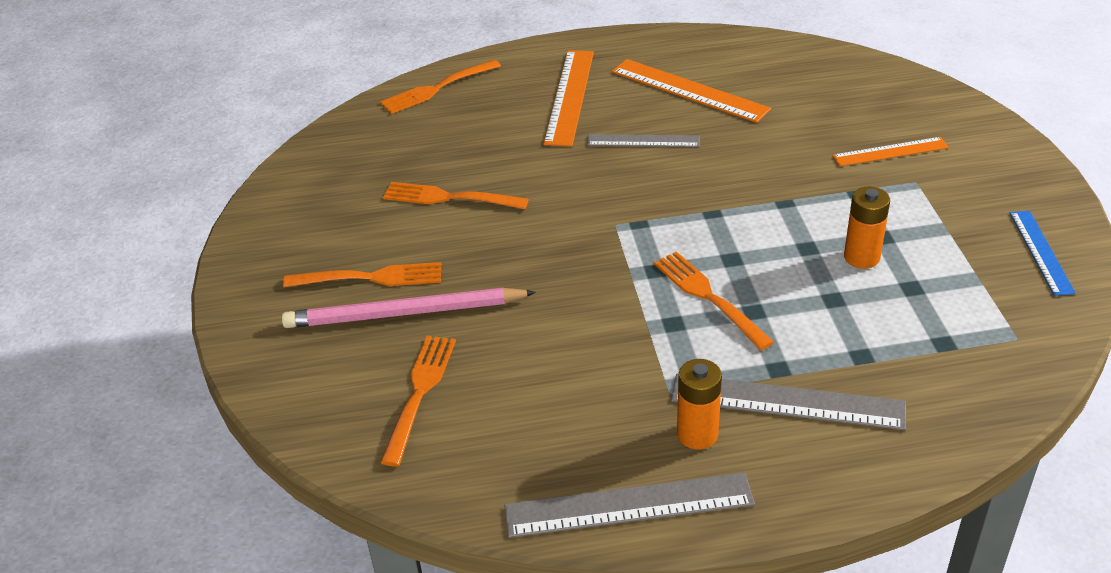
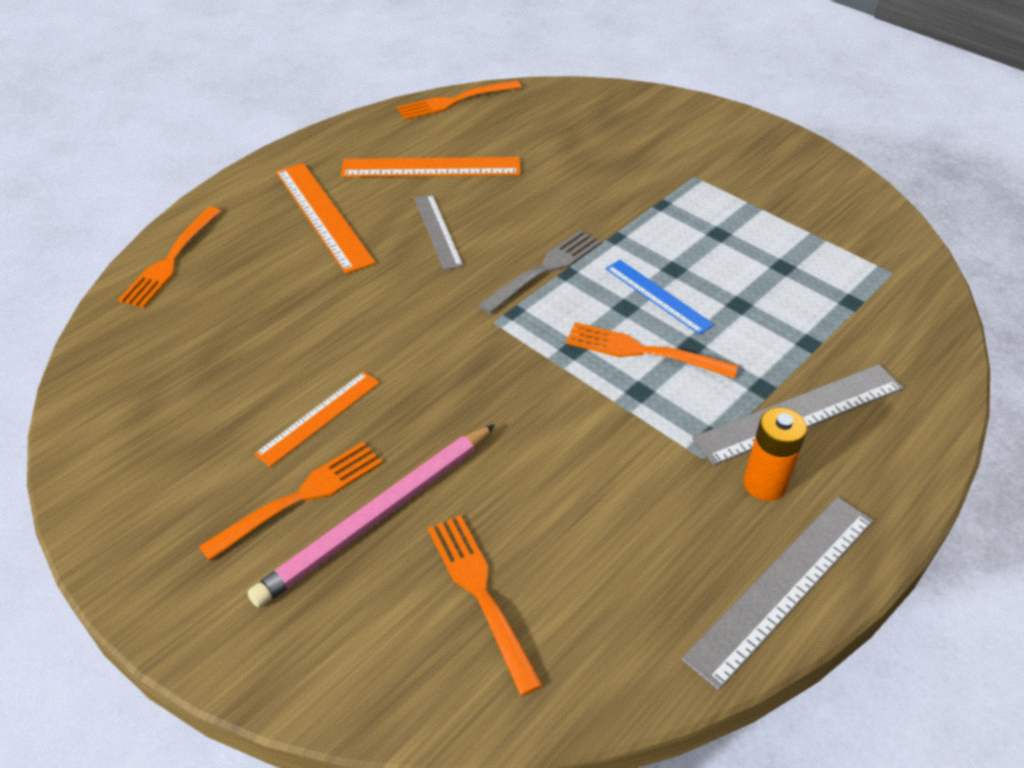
camera: 40 degrees left, 5 degrees up
(450, 198) = (302, 369): orange fork -> orange fork (455, 101)
(643, 141) = (438, 231): grey ruler -> grey ruler turned 75 degrees counterclockwise
(695, 203) = (543, 270): none -> grey fork
(861, 257) = (722, 258): orange battery -> none
(890, 152) = (650, 158): orange ruler -> orange ruler (319, 417)
(1040, 252) = (835, 196): blue ruler -> blue ruler (657, 296)

